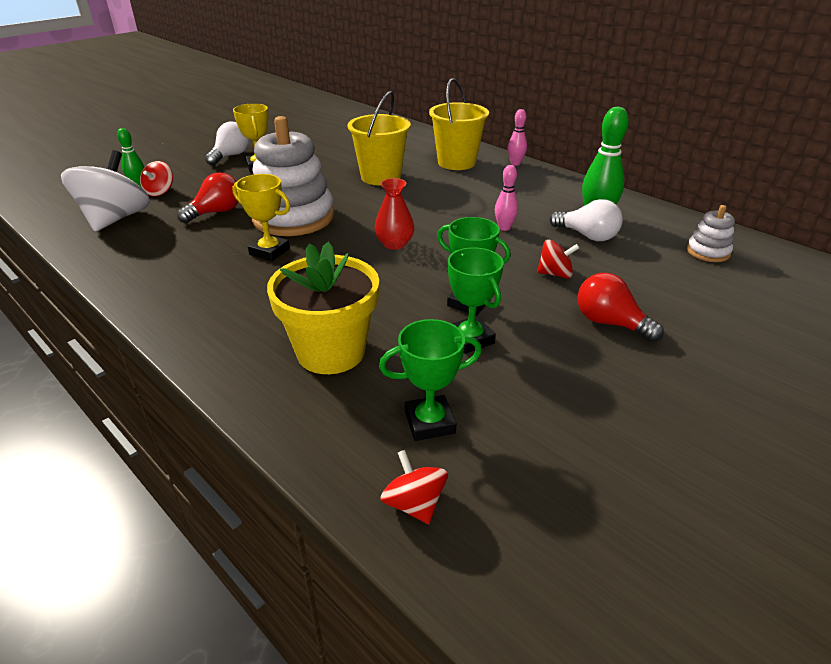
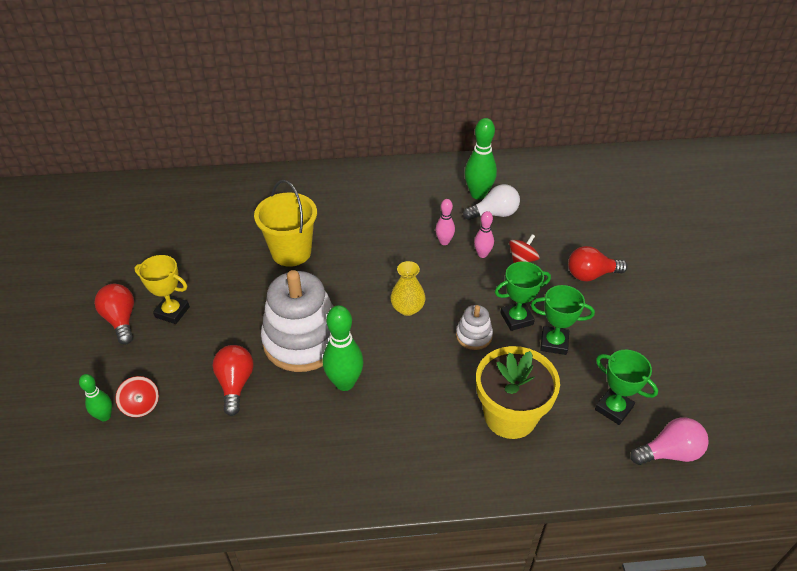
camera: 50 degrees left, 10 degrees up
(116, 219) = (165, 461): white spinning top -> none
(231, 156) = (121, 320): white light bulb -> red light bulb
(269, 252) = (344, 383): yellow trophy -> green bowling pin
(394, 244) = (407, 308): red vase -> yellow vase
(414, 504) = (669, 452): red spinning top -> pink light bulb
(429, 422) = (613, 408): green trophy -> green trophy turned 75 degrees counterclockwise
(456, 162) = (318, 197): yellow bucket -> none
(515, 163) = (358, 171): pink bowling pin -> pink bowling pin (482, 254)
(708, 252) = (561, 182): white stacking toy -> white stacking toy (474, 336)

